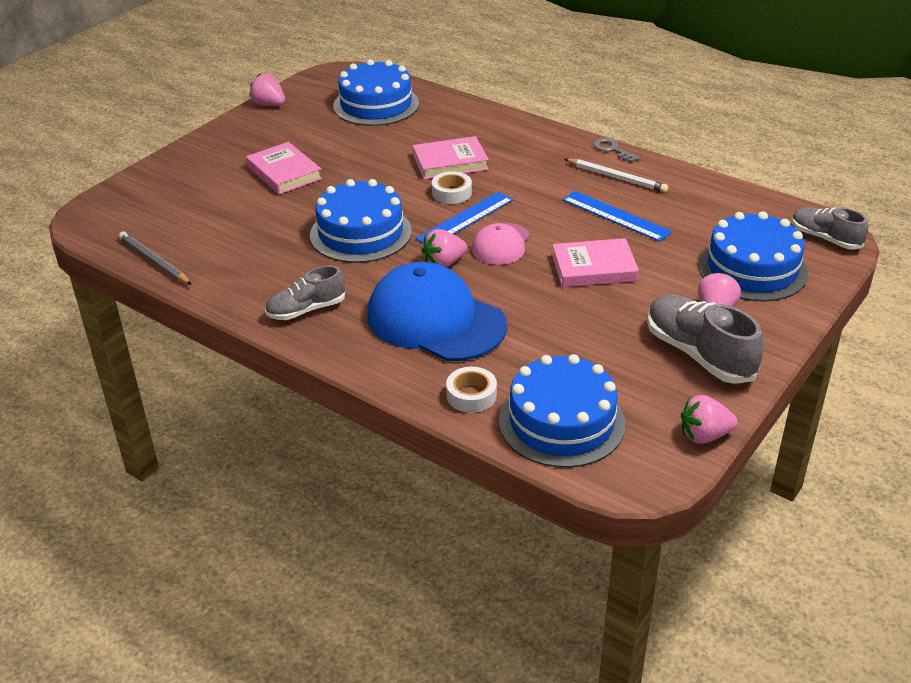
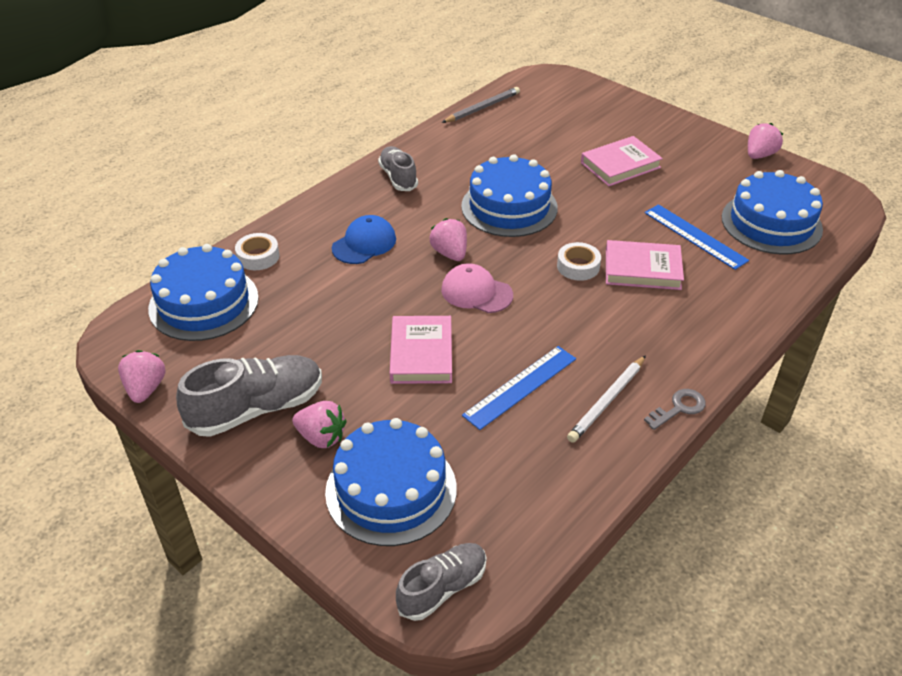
camera: 95 degrees right, 5 degrees up
(435, 320) = (364, 243): blue cap -> blue cap, size x0.53
(450, 162) = (642, 269): pink book -> pink book turned 75 degrees counterclockwise
(465, 219) = (526, 272): blue ruler -> blue ruler (695, 236)

